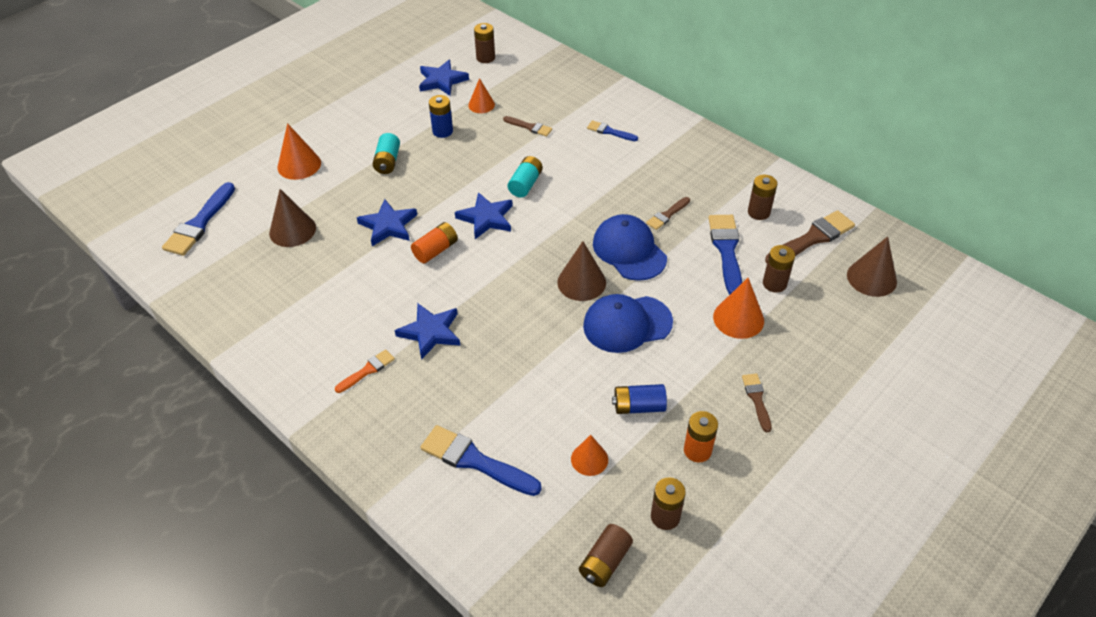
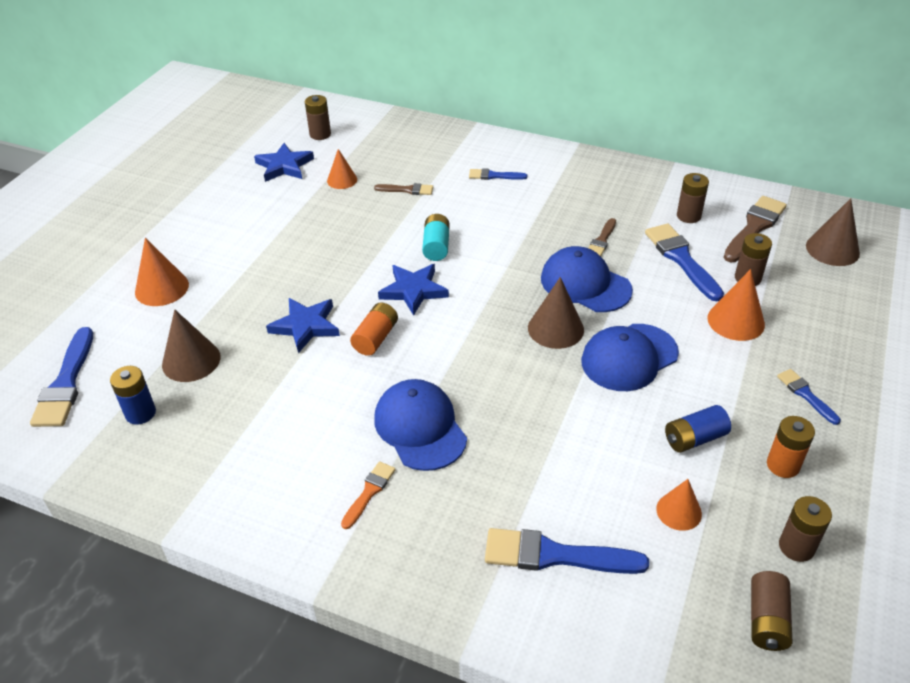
camera: 20 degrees left, 5 degrees down
(387, 161) = (267, 260): turquoise battery -> none
(430, 332) = (420, 427): blue star -> blue cap
(442, 131) = (313, 215): blue battery -> blue battery (140, 413)
(757, 399) = (806, 395): brown brush -> blue brush

